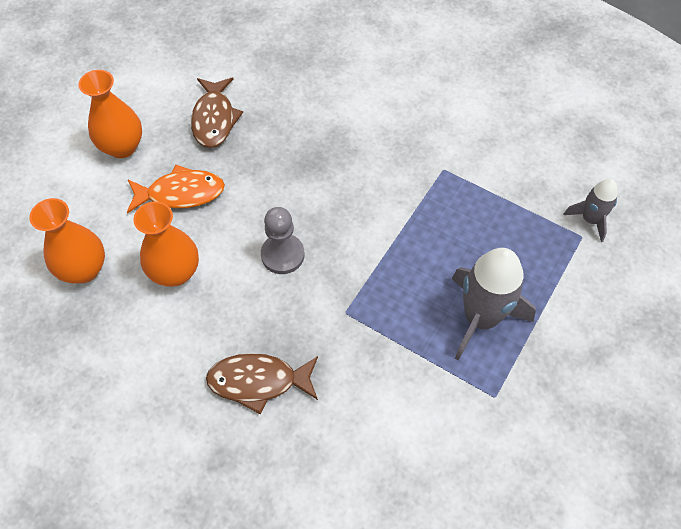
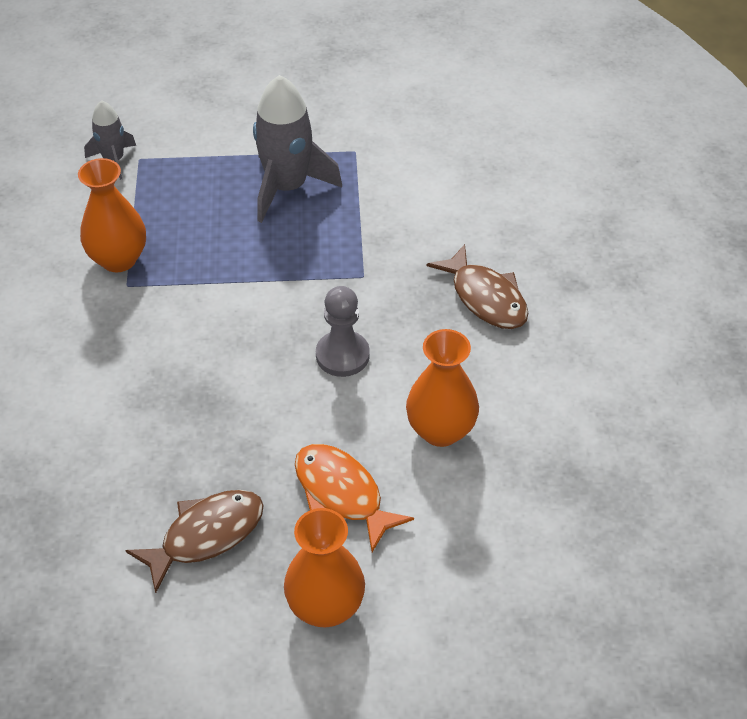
camera: 125 degrees left, 10 degrees down
(84, 269) = (512, 515): orange vase -> orange vase (118, 259)

